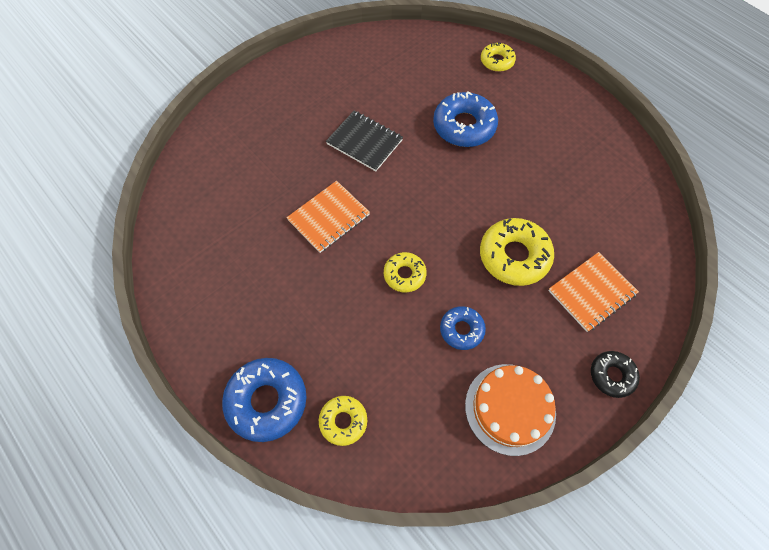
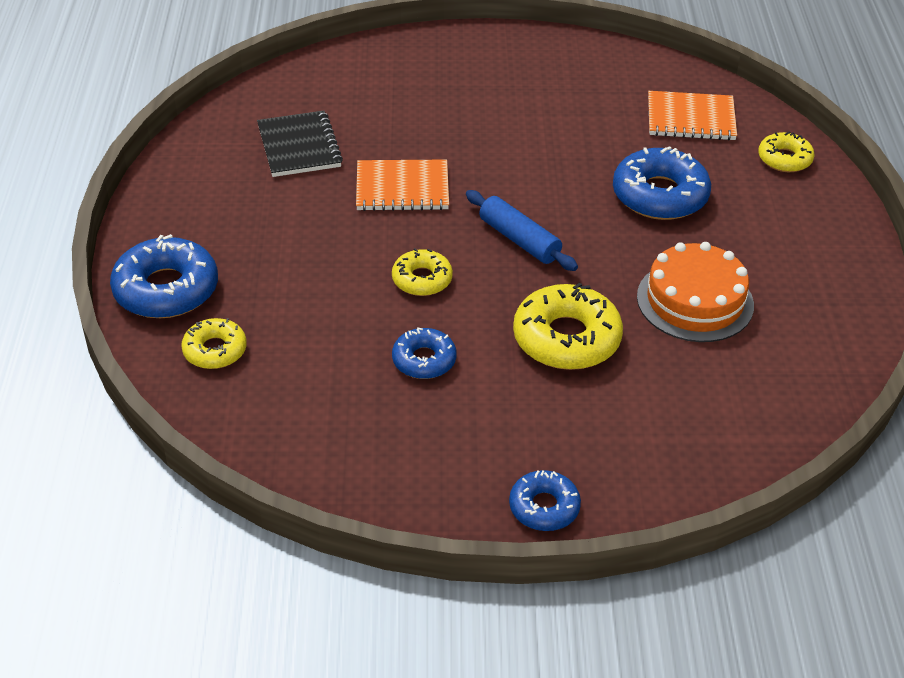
camera: 40 degrees right, 20 degrees down
(364, 142) = (522, 148): black notebook -> black notebook (299, 146)
(426, 207) = (519, 240): none -> blue rolling pin
(510, 408) = (391, 454): orange cake -> orange cake (695, 301)
(591, 292) = (619, 425): orange notebook -> orange notebook (691, 118)
(612, 375) = (544, 507): black donut -> blue donut

